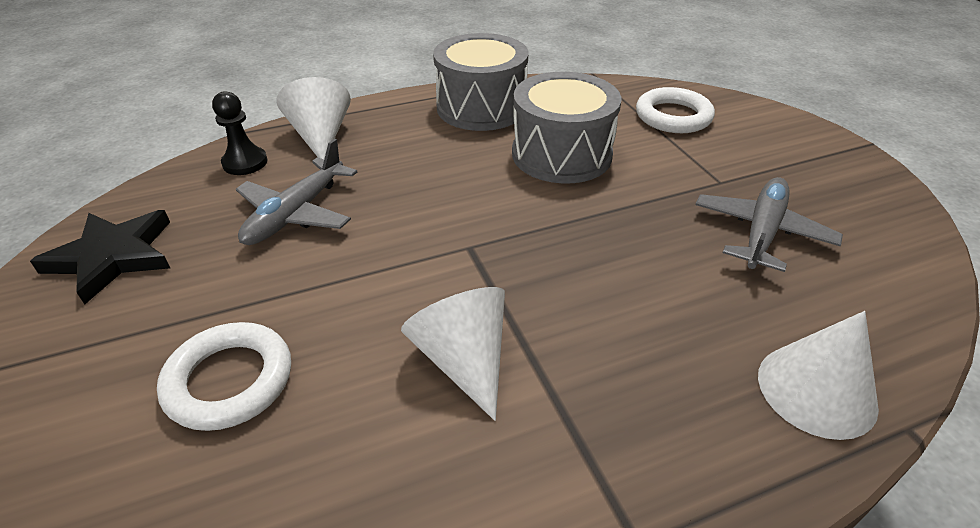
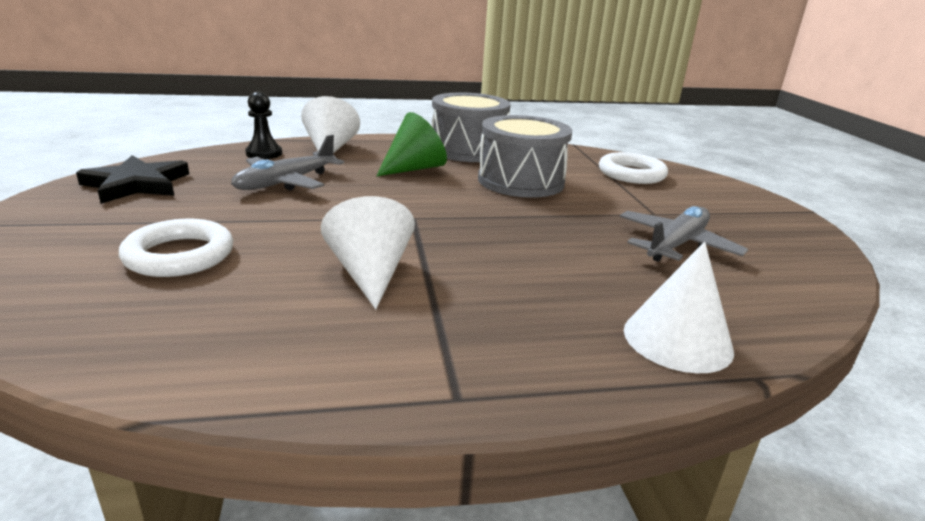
camera: 10 degrees right, 15 degrees down
(434, 155) = (414, 168): none -> green cone

